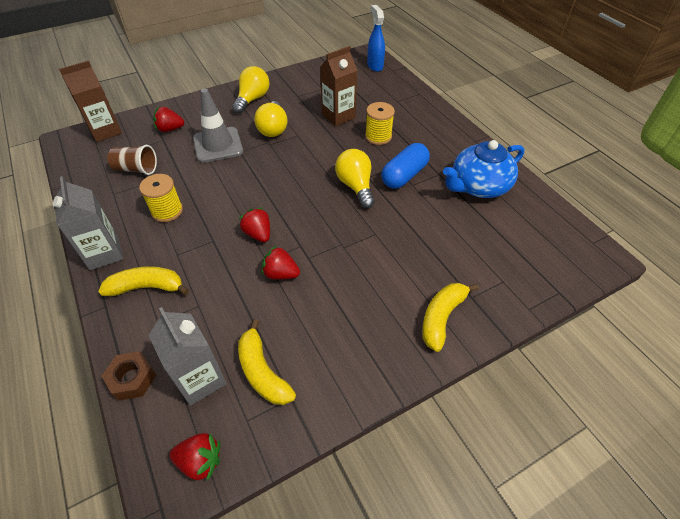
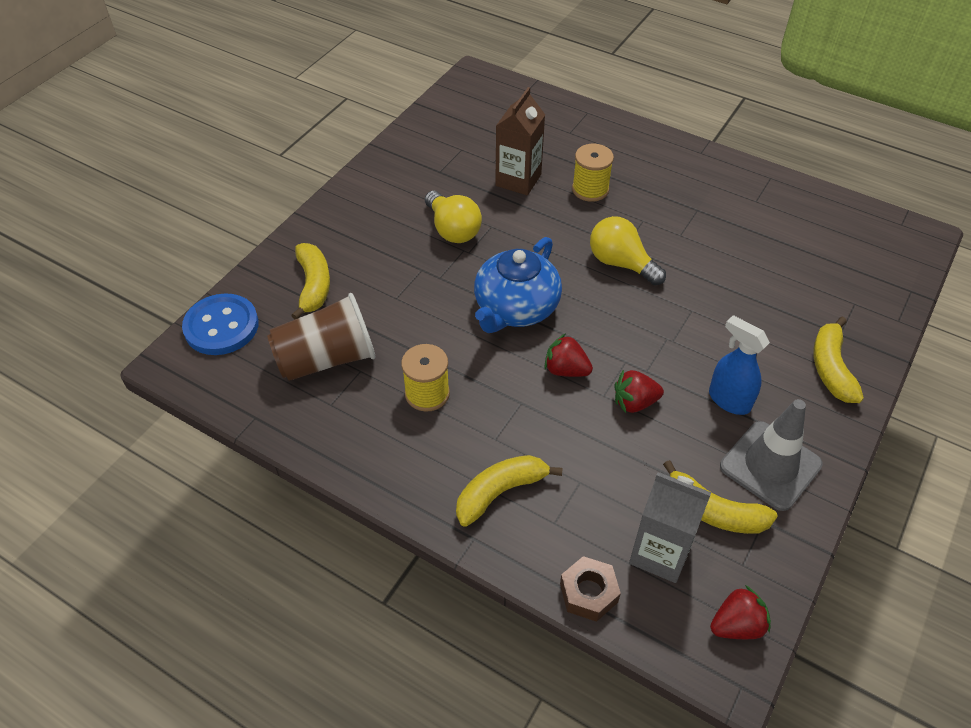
camera: 30 degrees left, 0 degrees up
(104, 253) = (404, 481): grey carton -> none
(105, 131) = (221, 326): brown carton -> blue button
(136, 169) = (326, 359): brown cup -> brown cup, size x1.56
(170, 129) = (313, 285): red strawberry -> yellow banana
(218, 145) = (403, 281): grey traffic cone -> grey traffic cone (770, 465)
(252, 99) = (384, 199): yellow light bulb -> none
(375, 66) = (499, 92): blue spray bottle -> blue spray bottle (728, 400)
(404, 175) = (662, 227): blue capsule -> none
(478, 186) = (749, 207): blue teapot -> blue teapot (515, 308)

